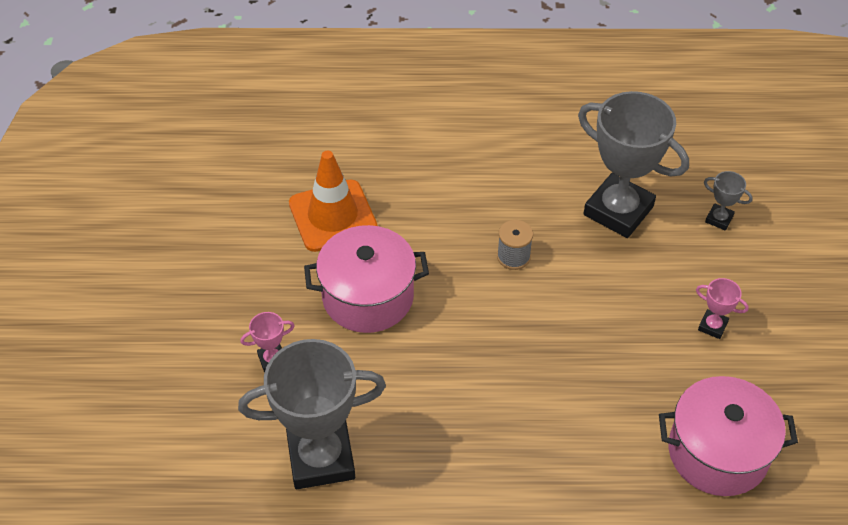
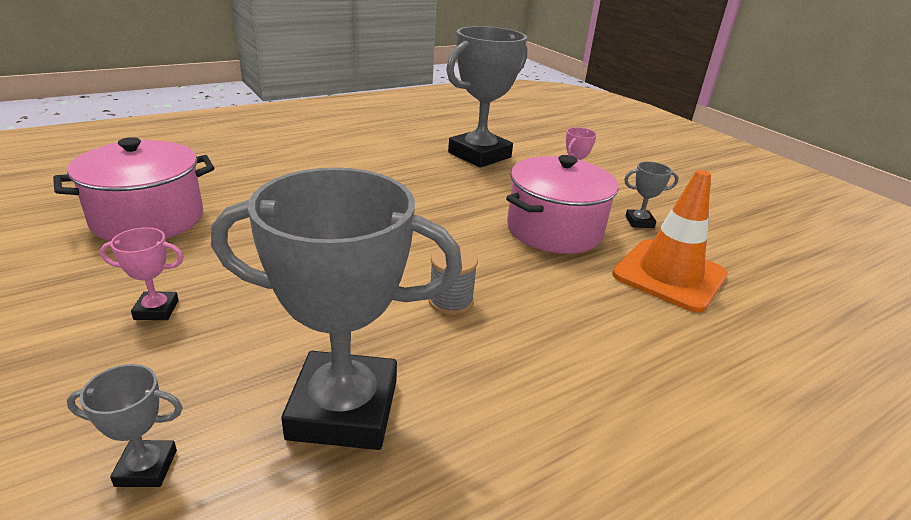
camera: 145 degrees right, 20 degrees down
(280, 276) = (639, 222): none -> grey trophy

